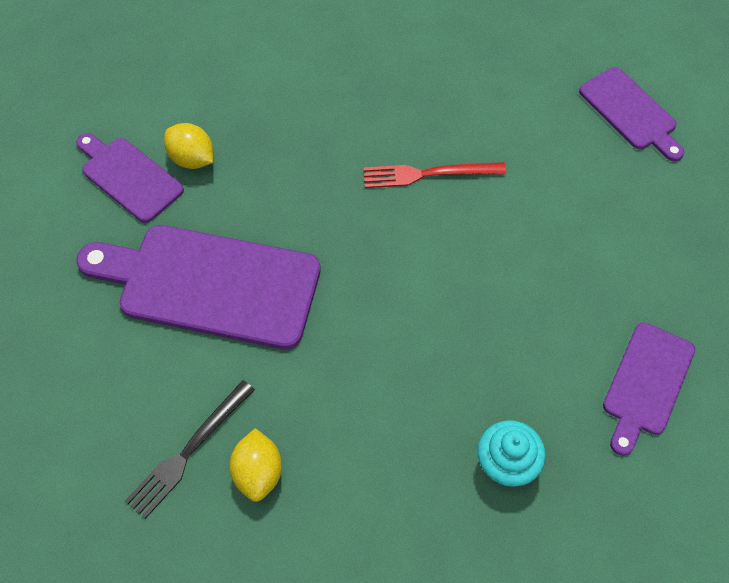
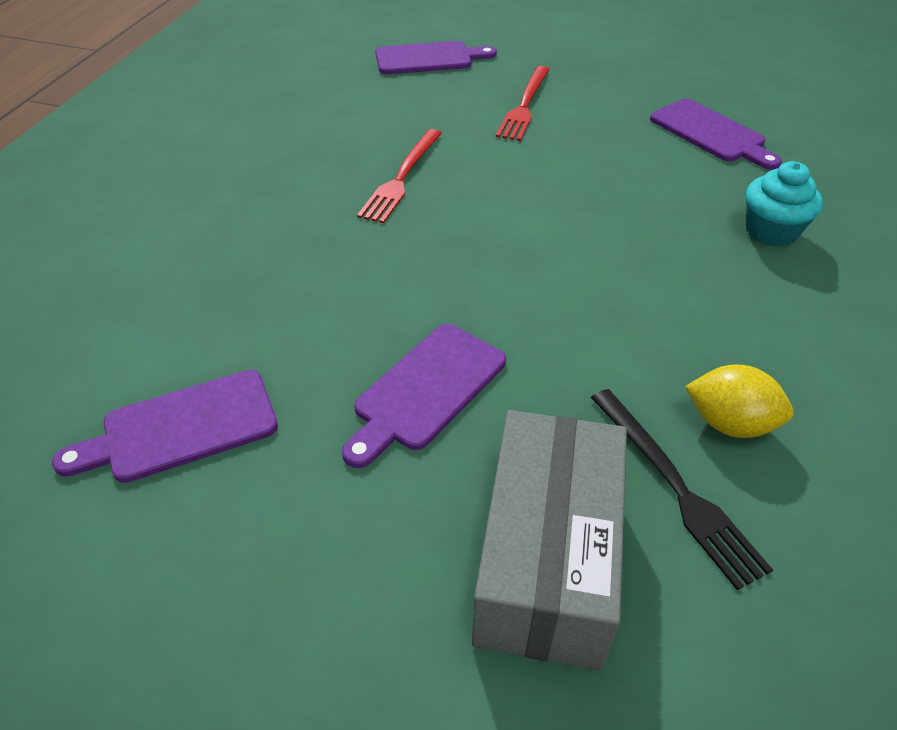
camera: 65 degrees left, 15 degrees down
(110, 395) = (547, 558): none -> grey box
(192, 159) = (213, 352): yellow lemon -> none
(210, 284) = (426, 390): purple cutting board -> purple cutting board, size x0.56
(596, 217) = (525, 105): none -> red fork

